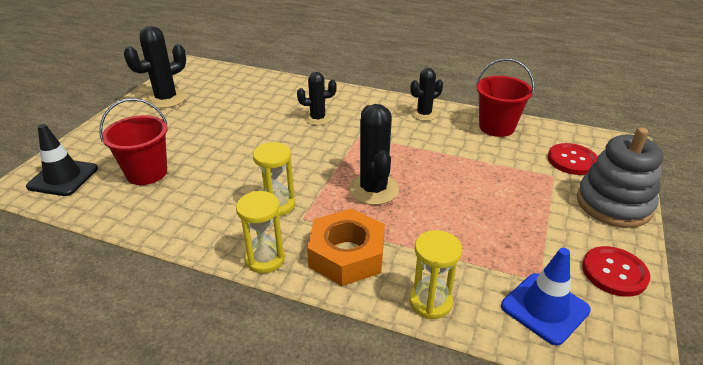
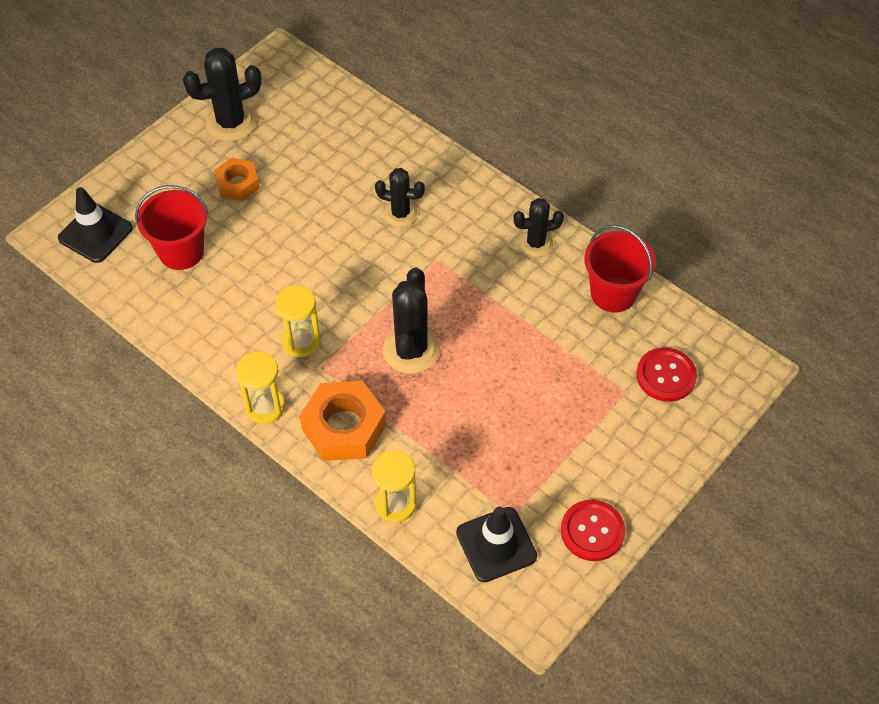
camera: 20 degrees right, 20 degrees up
(183, 127) = (238, 184): none -> orange nut
(545, 308) = (496, 544): blue traffic cone -> black traffic cone
(613, 204) = (662, 452): grey stacking toy -> none

